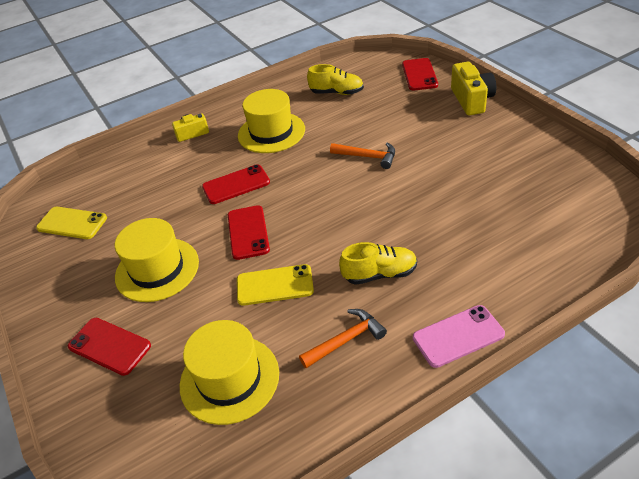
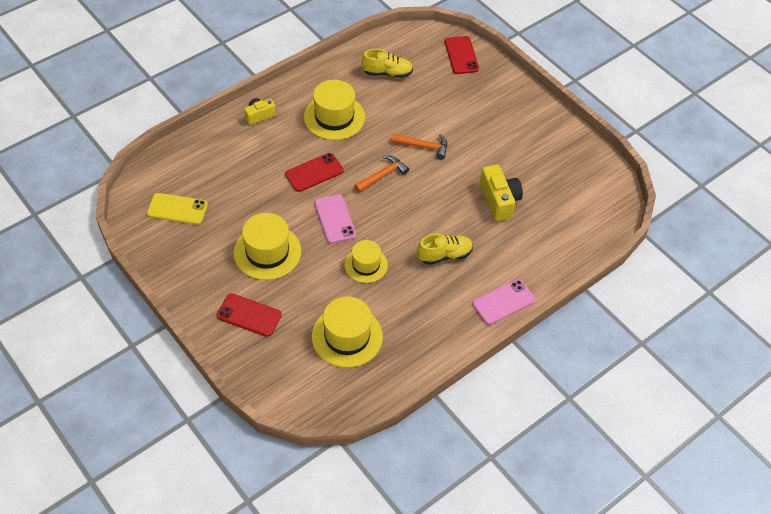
camera: 15 degrees left, 10 degrees up
(248, 232) = (335, 219): red phone -> pink phone
(275, 285) = (366, 265): yellow phone -> yellow hat
(345, 340) = (425, 307): orange hammer -> orange hammer (382, 175)
(471, 100) = (508, 88): yellow camera -> yellow camera (499, 200)

